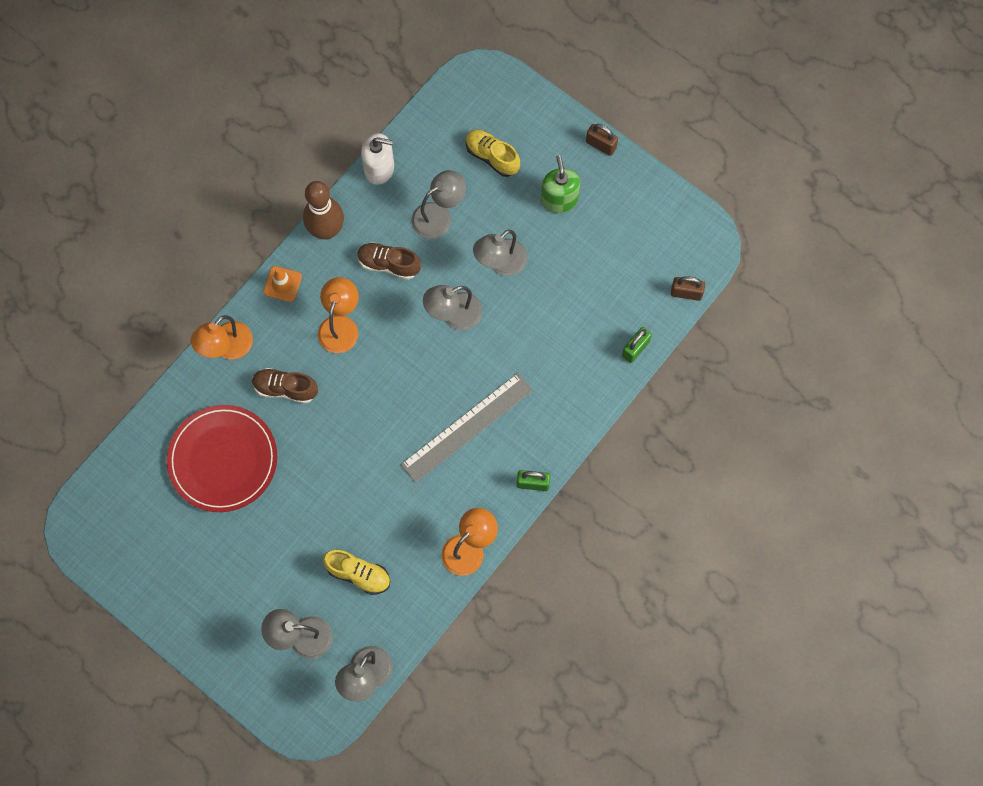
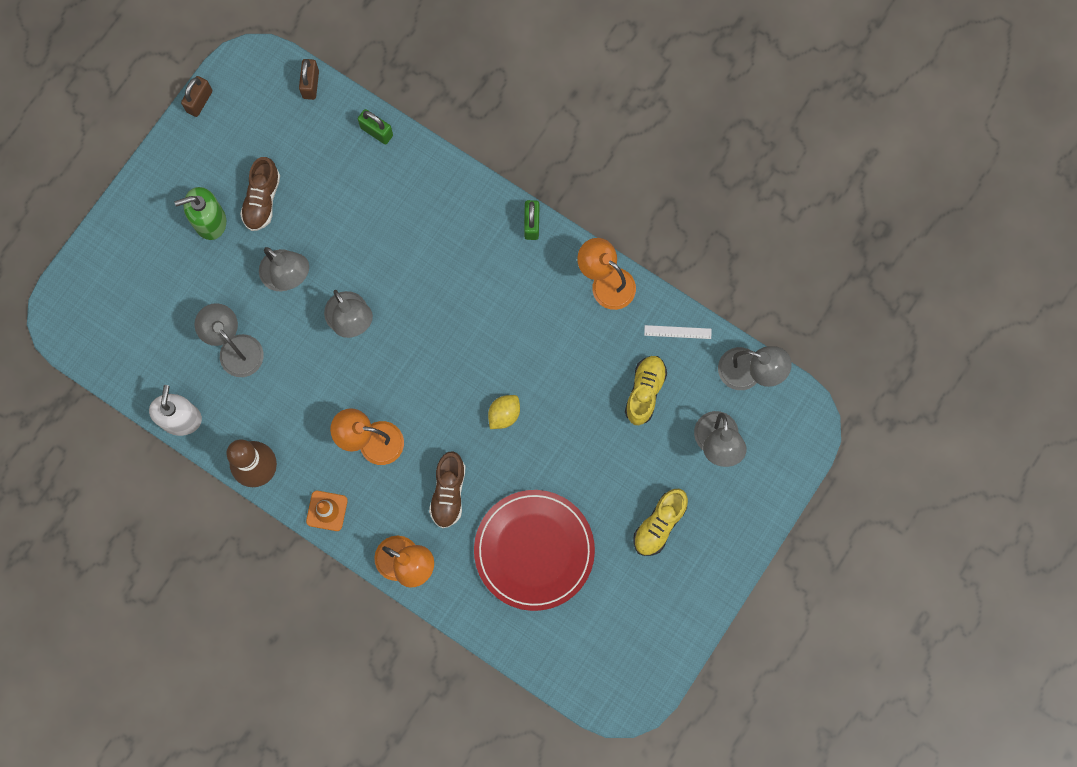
camera: 95 degrees left, 5 degrees up
(351, 443) = (504, 414): none -> yellow lemon
(388, 264) = (296, 397): brown shoe -> brown shoe (262, 200)
(413, 611) = (677, 332): none -> white ruler
(467, 427) = (476, 296): grey ruler -> none
(492, 156) = (161, 297): yellow shoe -> yellow shoe (659, 524)
(601, 145) = (142, 181): brown padlock -> brown padlock (199, 101)

